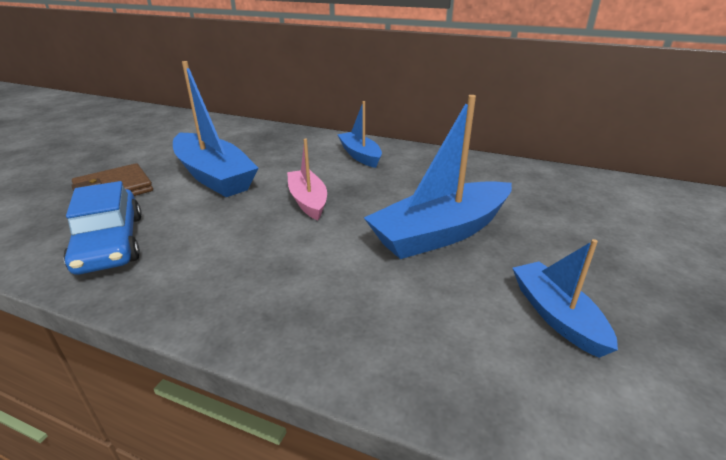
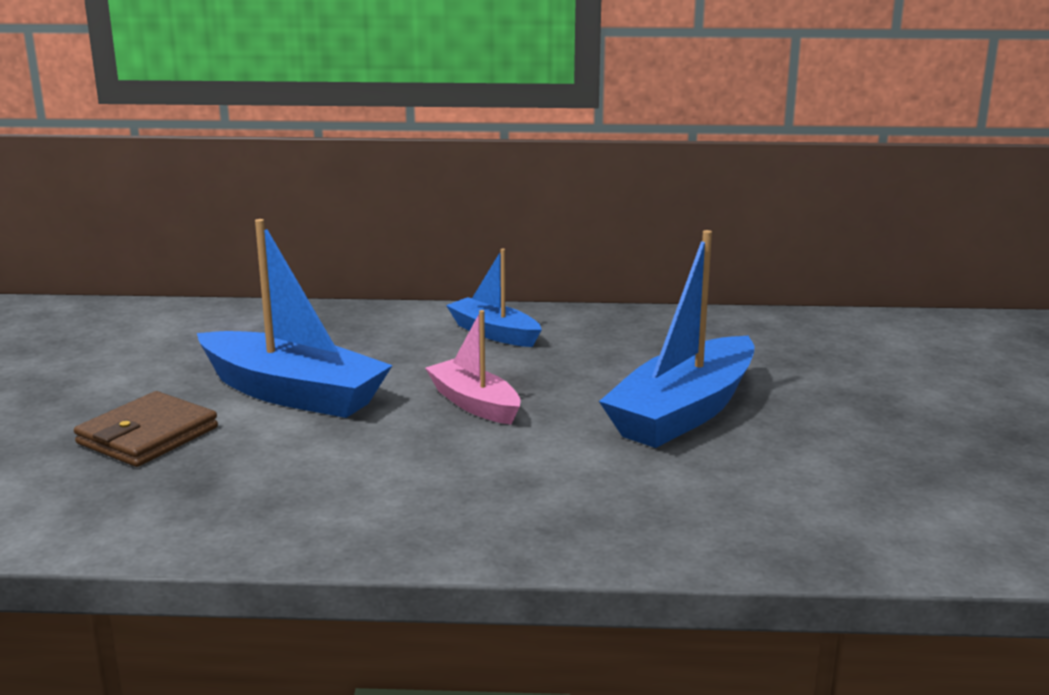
camera: 20 degrees left, 10 degrees down
(110, 243) = (239, 499): blue car -> none
(556, 315) = (861, 469): blue boat -> none

